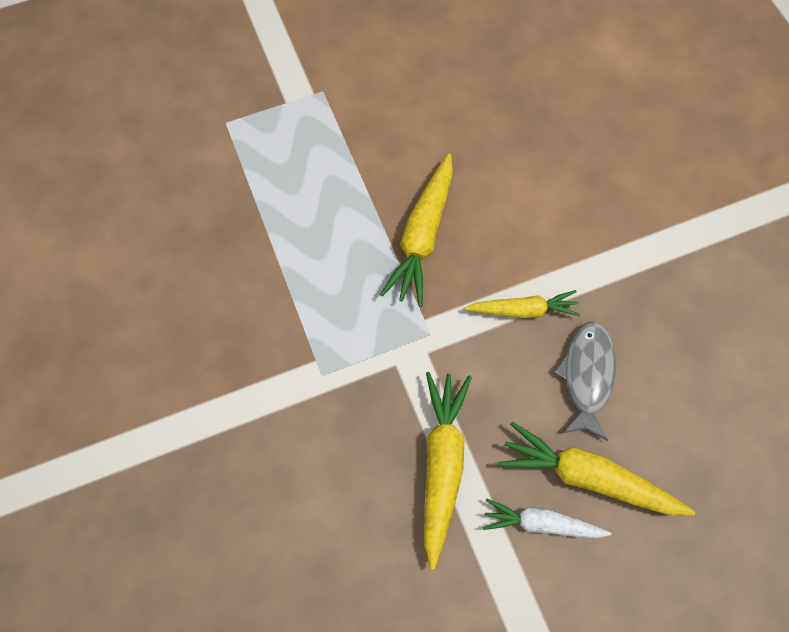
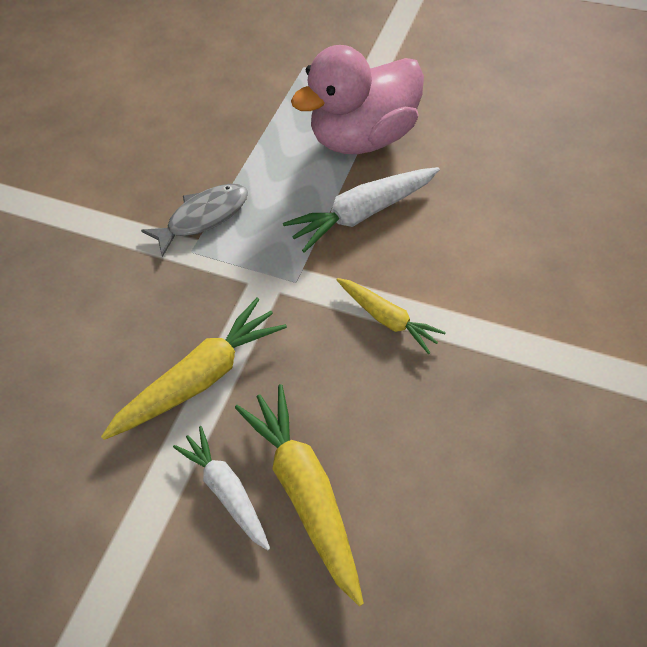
camera: 45 degrees right, 10 degrees down
(353, 164) = (362, 139): none -> pink duck
(423, 235) = (363, 214): yellow carrot -> white carrot
(587, 376) = (389, 408): grey fish -> grey fish (204, 217)

